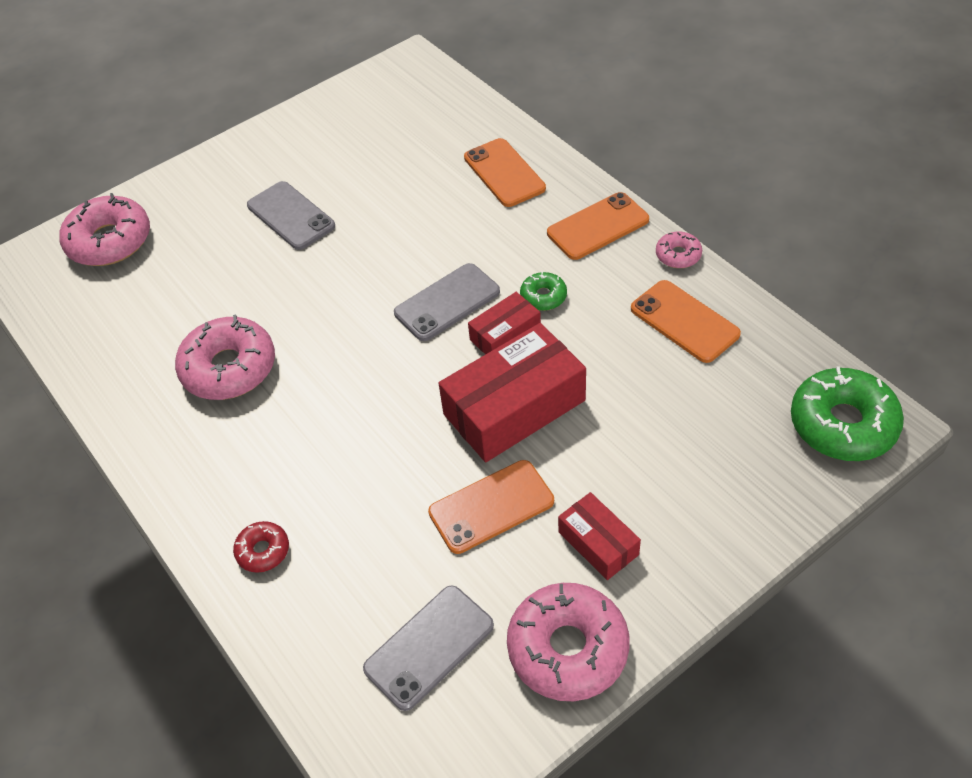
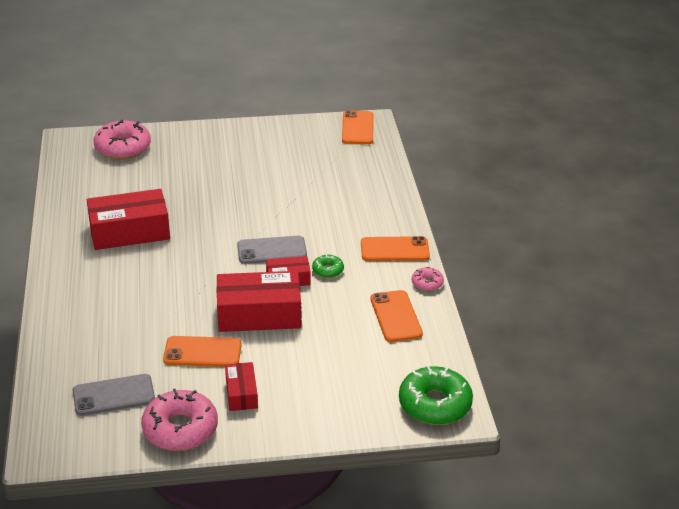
camera: 25 degrees right, 15 degrees down
(229, 368) = (129, 232): pink donut -> red box
(263, 551) = (73, 318): red donut -> none
(291, 216) = (228, 174): grey phone -> none
(504, 173) = (367, 201): orange phone -> orange phone (357, 128)

